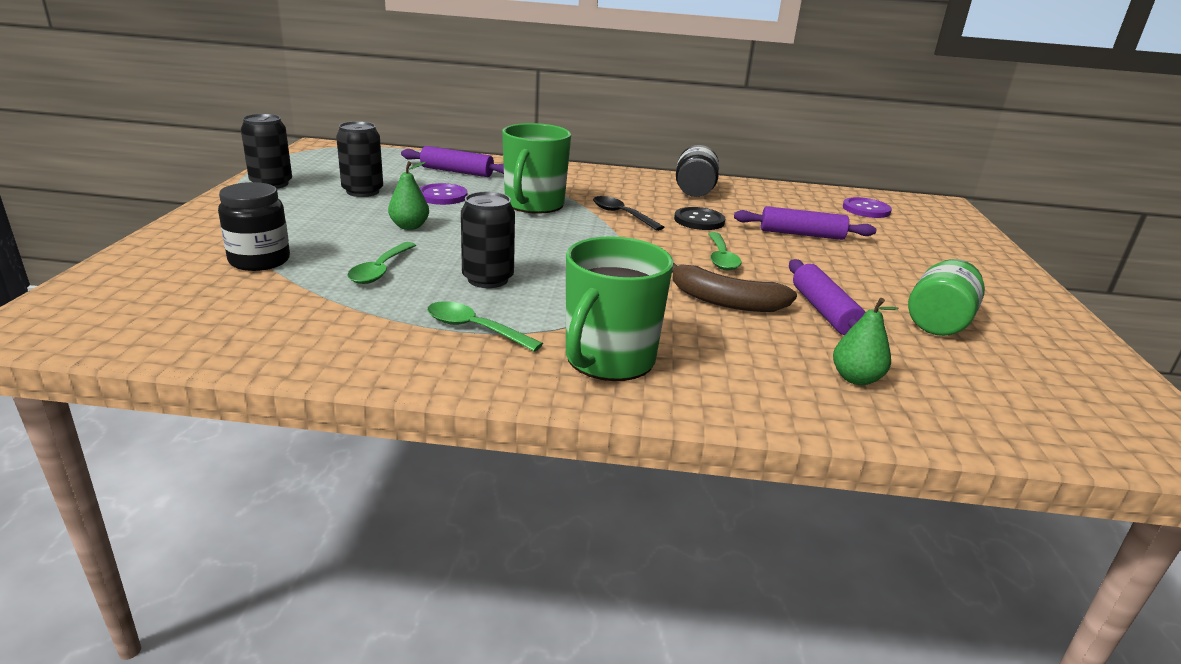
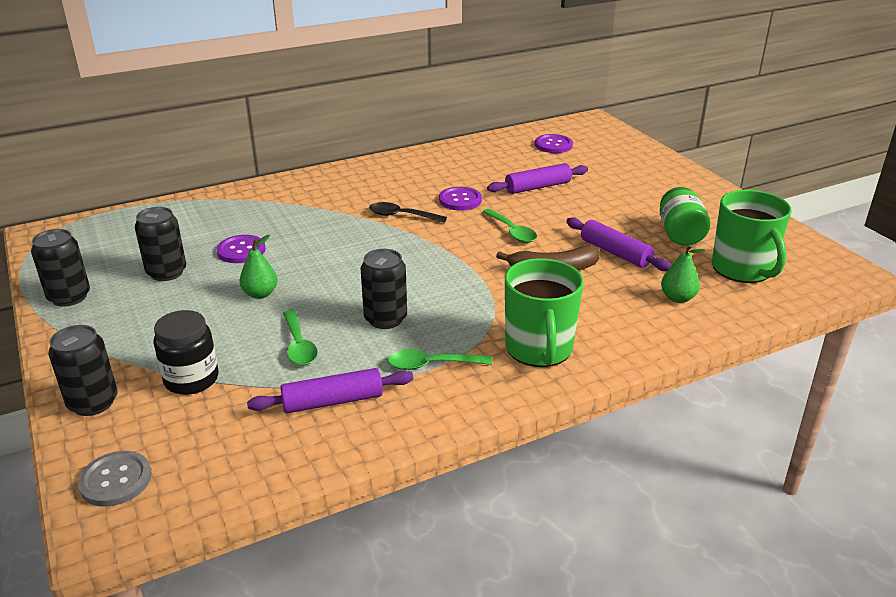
camera: 30 degrees left, 5 degrees up
(88, 302) = (115, 480): none -> grey button
(168, 248) = (93, 403): none -> black can
(457, 172) = (215, 218): purple rolling pin -> purple rolling pin (333, 401)
(533, 204) = (325, 231): green mug -> green mug (742, 269)
(694, 191) = (424, 169): black jar -> none
(699, 220) = (460, 200): black button -> purple button

